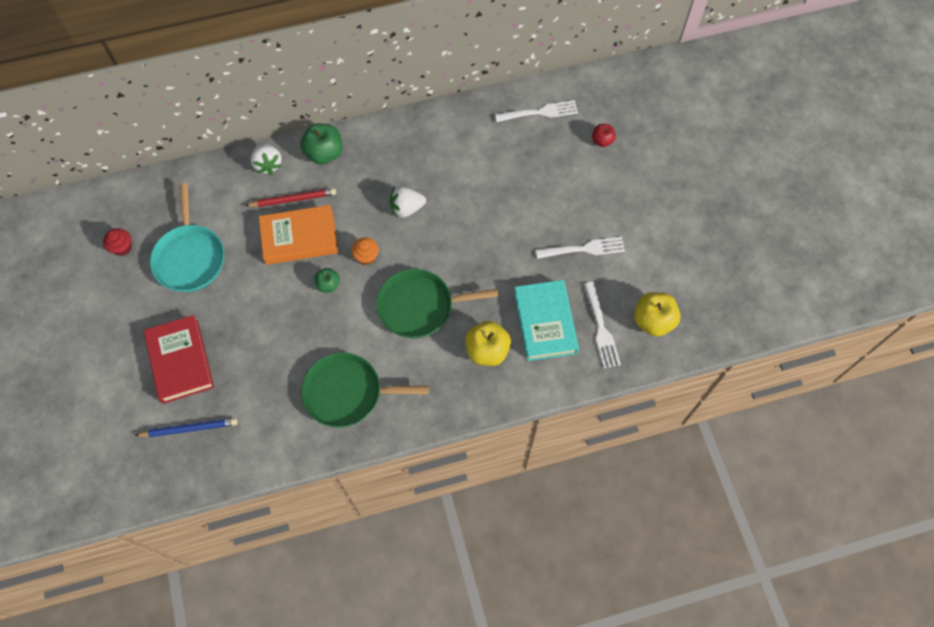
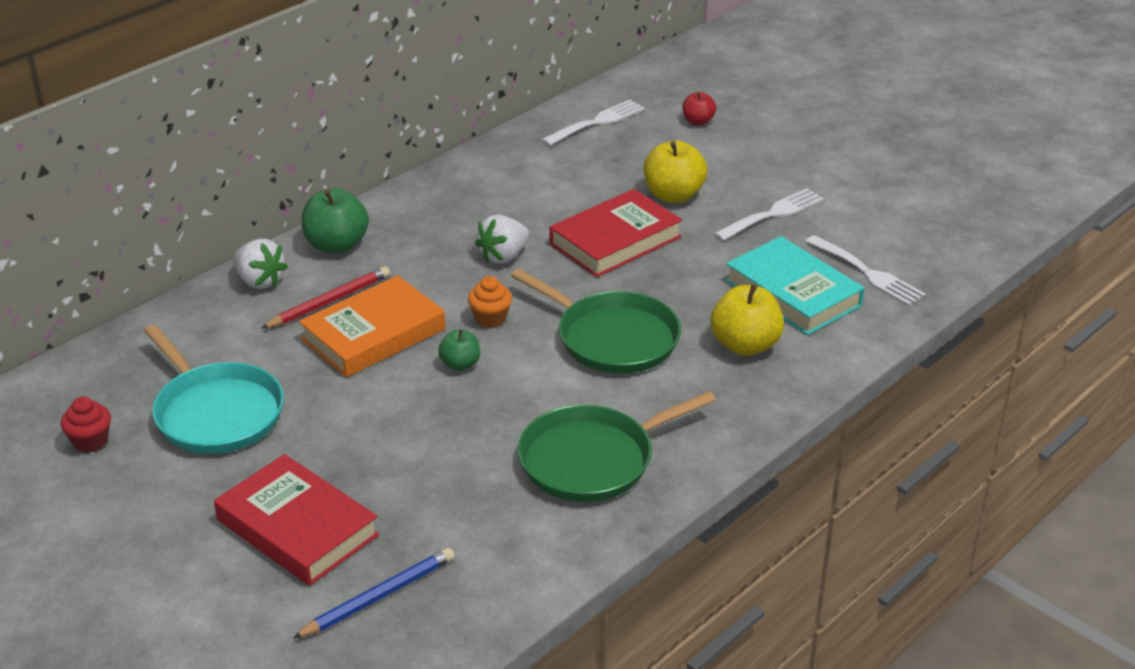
camera: 30 degrees left, 30 degrees down
(420, 306) = (612, 338): green pan -> green pan turned 105 degrees counterclockwise
(477, 226) = (615, 240): none -> red book
(653, 321) = (921, 245): yellow apple -> yellow apple (673, 195)

